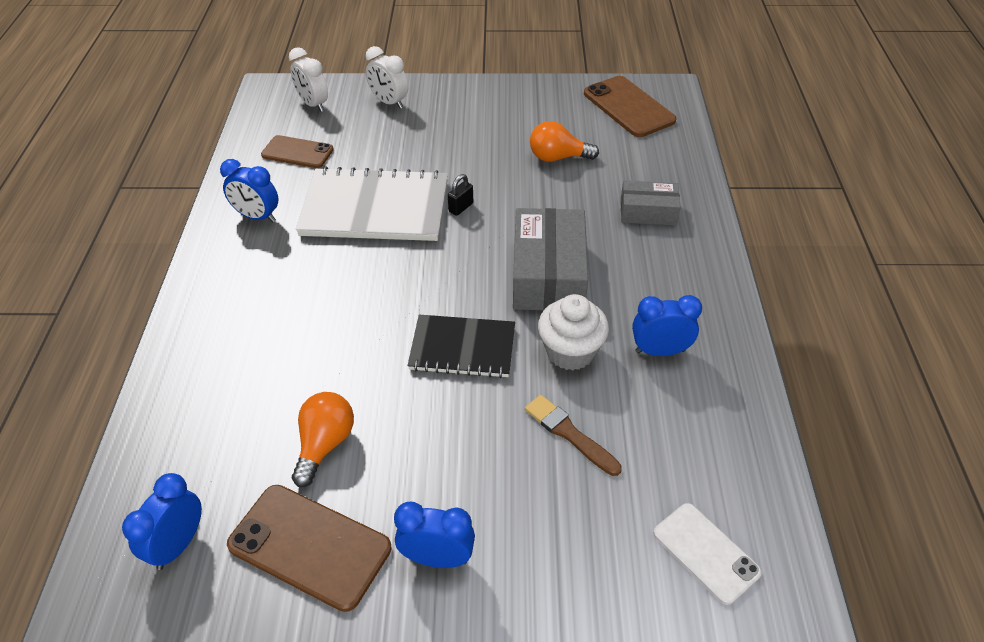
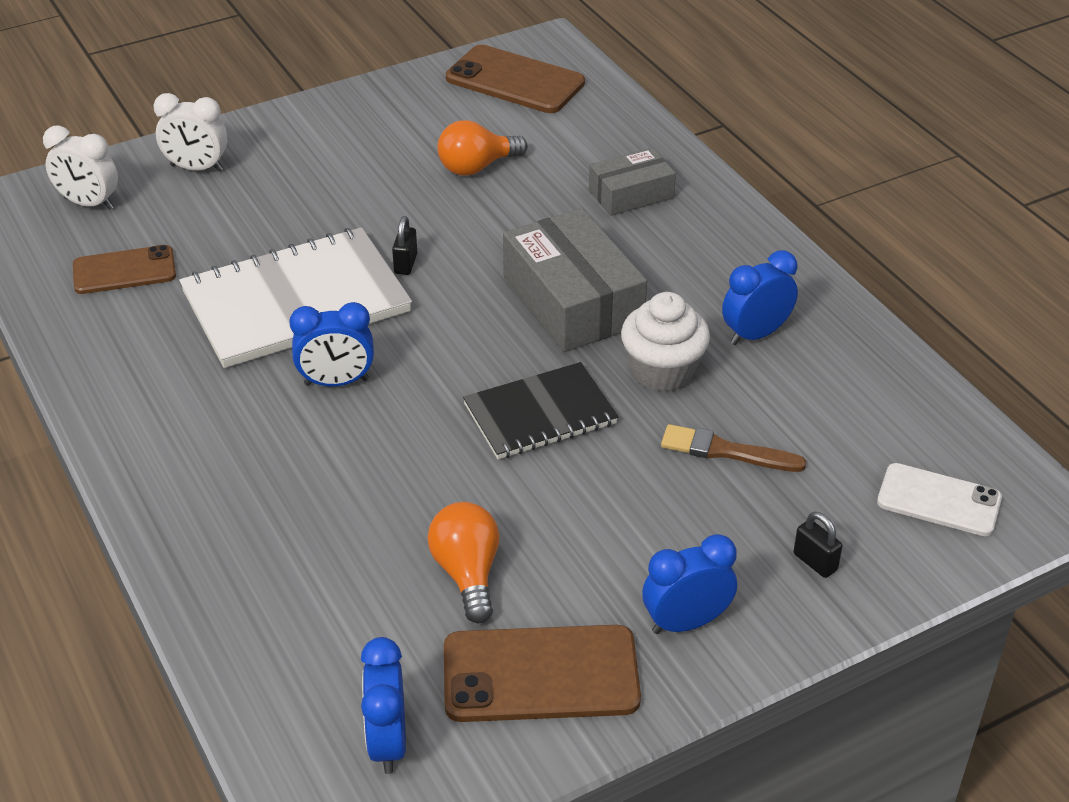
camera: 30 degrees left, 5 degrees down
(257, 217) = (143, 367): blue clock -> blue clock (336, 382)
(568, 557) = (815, 562): none -> black padlock

